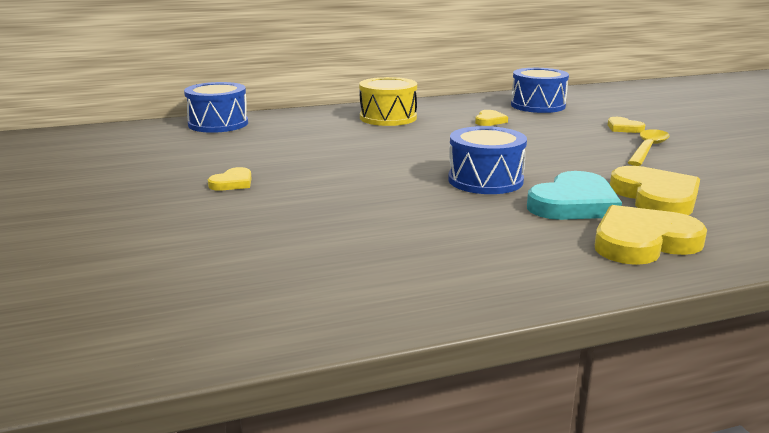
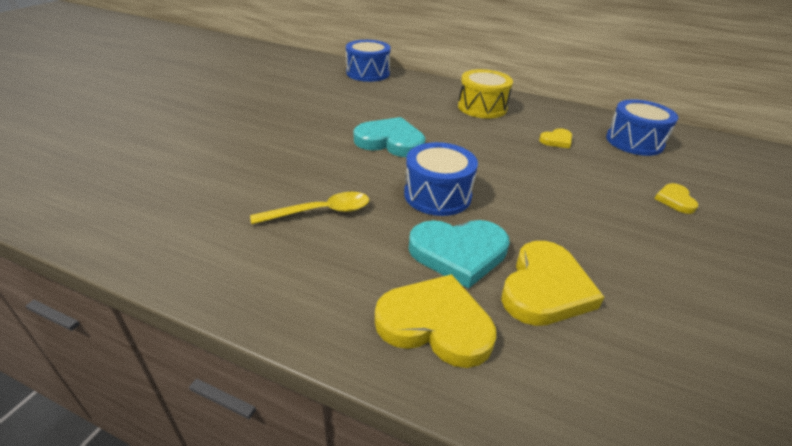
camera: 40 degrees right, 15 degrees up
(232, 183) = (290, 122): yellow heart -> none
(367, 163) = (390, 141): none -> turquoise heart
(648, 149) = (651, 234): yellow spoon -> yellow spoon (321, 212)

